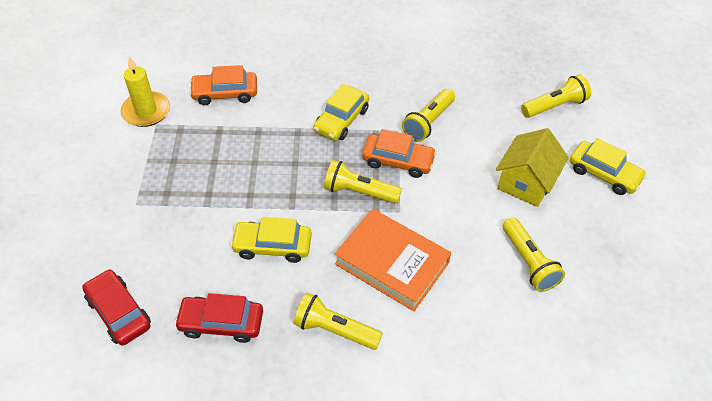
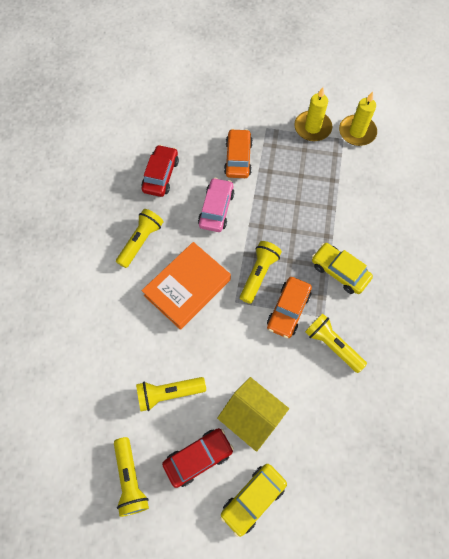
camera: 100 degrees right, 15 degrees up
(119, 312) = (180, 121): red car -> red car (198, 457)
(138, 154) = (312, 128): none -> yellow candle
(225, 93) = (375, 185): orange car -> orange car (238, 158)
(272, 246) = (216, 209): yellow car -> pink car
(554, 106) = (347, 478): yellow flashlight -> yellow flashlight (130, 479)

